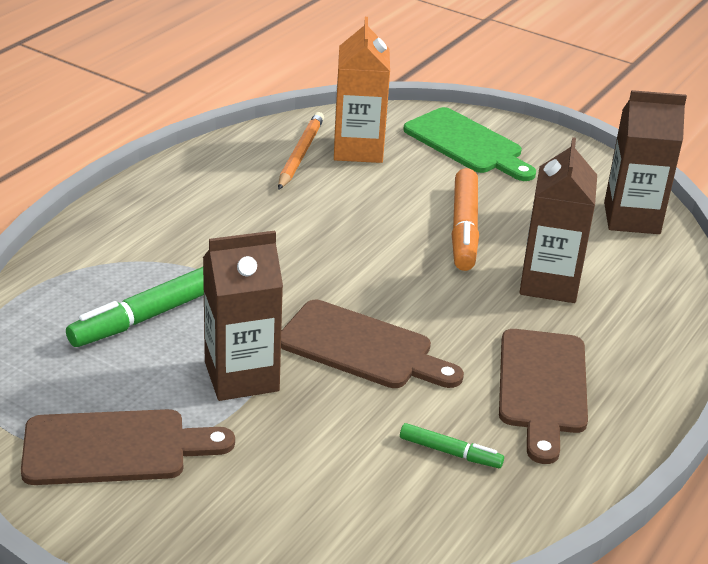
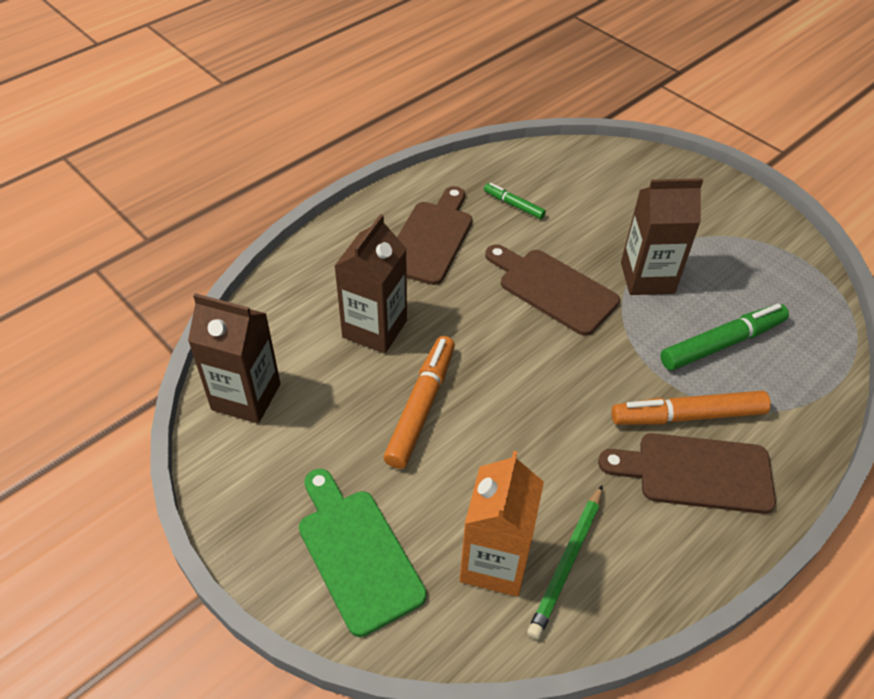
camera: 165 degrees left, 15 degrees up
(114, 448) = (732, 238): brown cutting board -> brown cutting board (696, 472)
(195, 250) = (687, 415): none -> orange marker
(301, 154) = (566, 563): orange pencil -> green pencil

